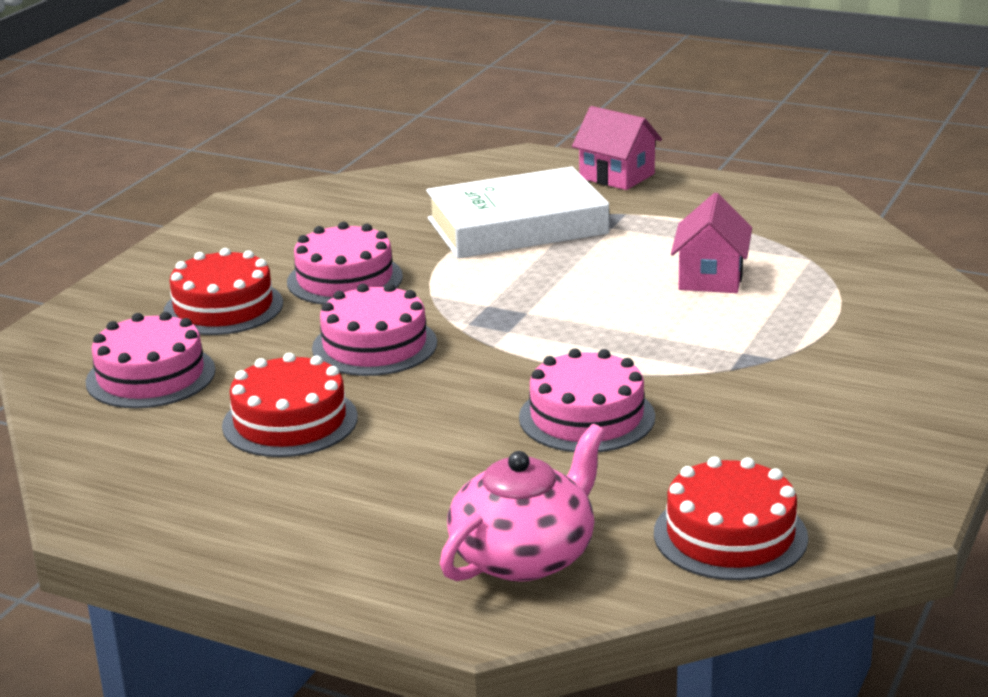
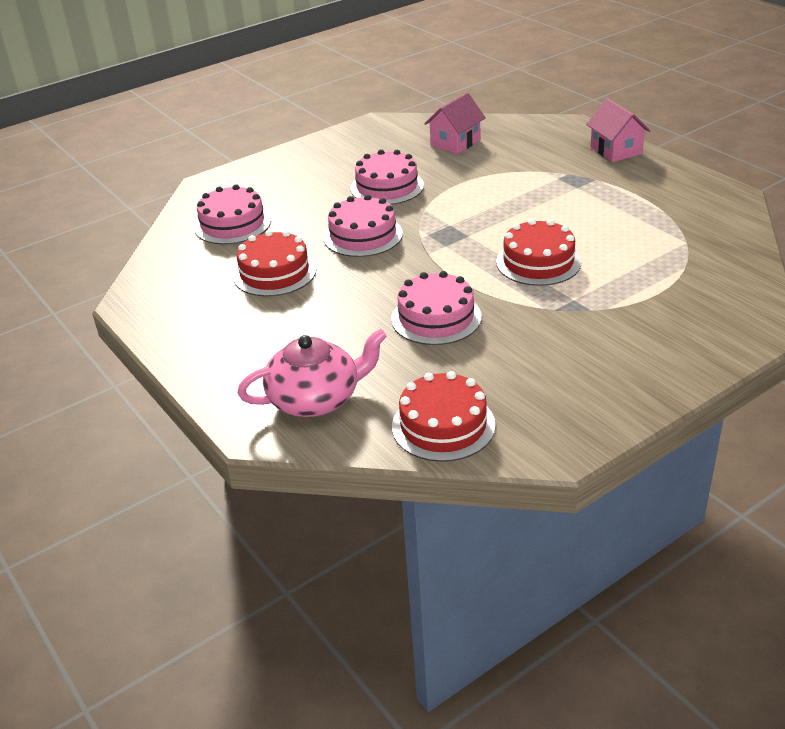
camera: 30 degrees right, 10 degrees up
(223, 307) = (307, 189): red cake -> red cake (538, 262)
(517, 226) = (519, 173): white book -> none
(710, 277) = (606, 239): pink house -> pink house (455, 143)

